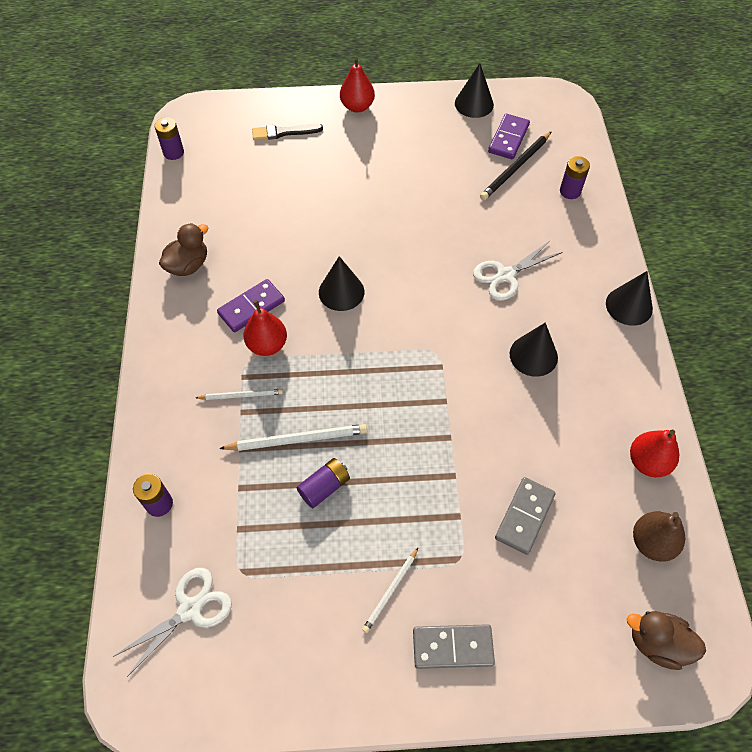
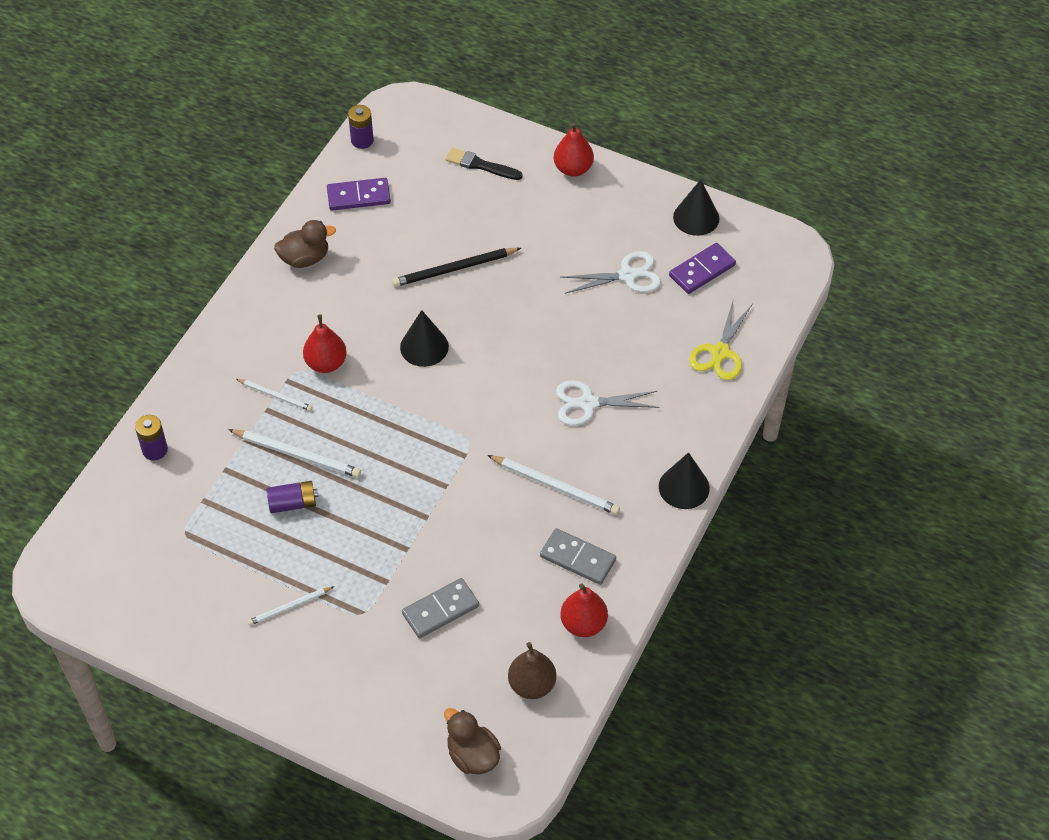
camera: 30 degrees right, 5 degrees down
(190, 609) = (129, 539): white scissors -> white scissors (627, 275)
(251, 307) = (335, 323): purple domino -> purple domino (358, 196)
(452, 647) = (308, 671): grey domino -> grey domino (578, 558)
(515, 168) = (684, 304): black pencil -> black pencil (454, 269)
(533, 355) = (555, 486): black cone -> white pencil
(570, 191) = (720, 352): purple battery -> yellow scissors

